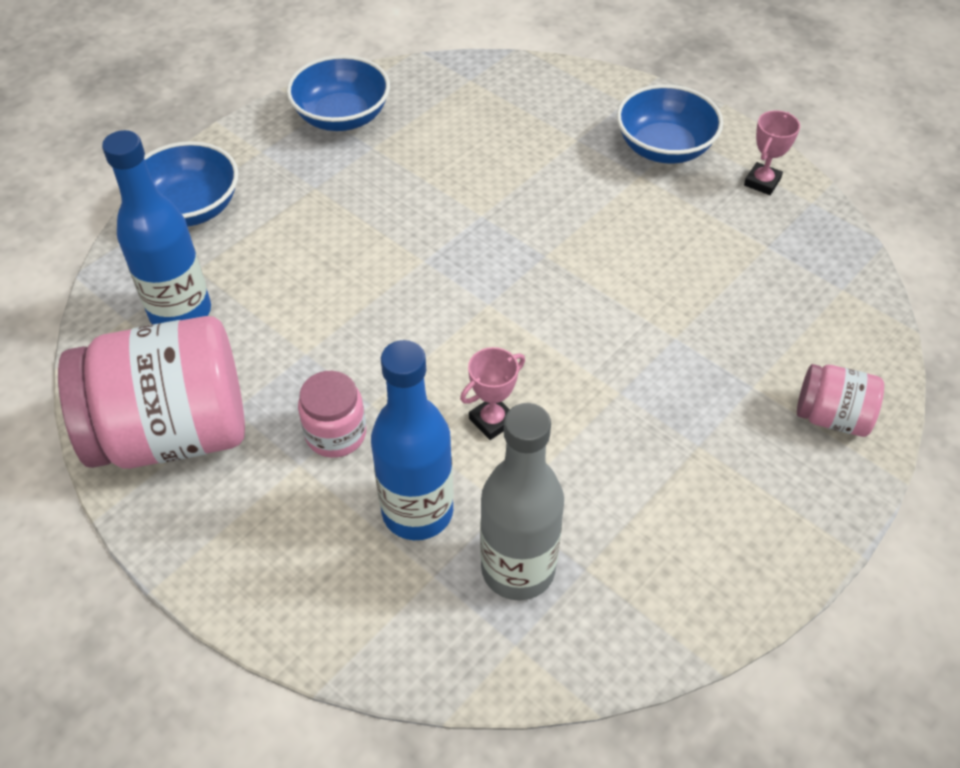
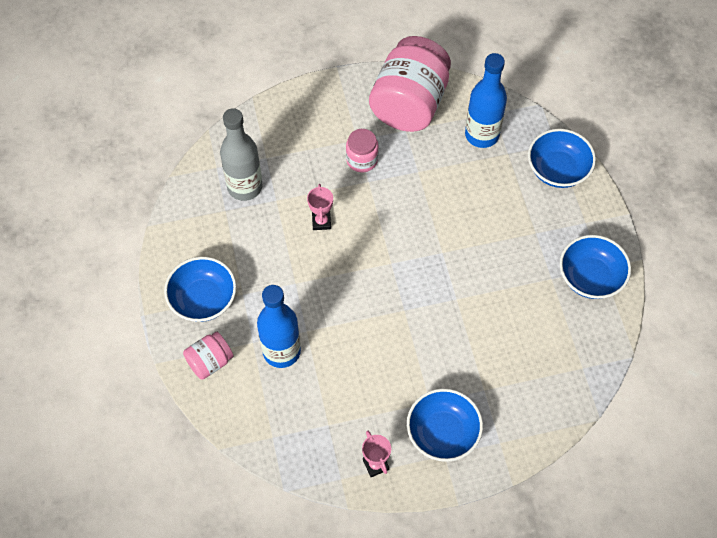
camera: 125 degrees right, 10 degrees up
(417, 511) = (299, 168): blue bottle -> blue bottle (281, 351)
(757, 490) = (203, 299): none -> blue bowl

